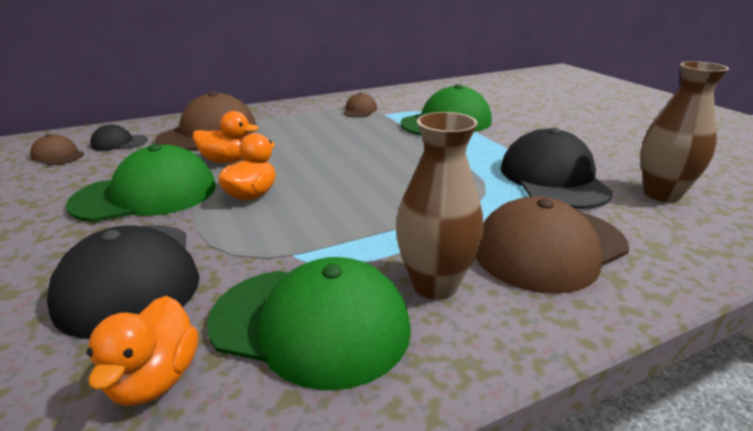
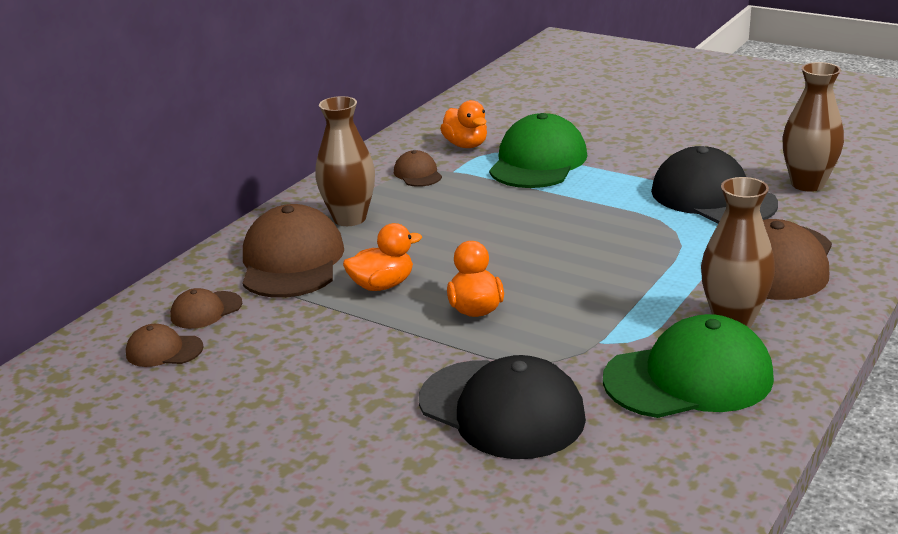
camera: 30 degrees left, 0 degrees up
(119, 143) = (206, 310): black cap -> brown cap
(146, 194) = (370, 348): green cap -> none
(155, 379) = (643, 448): orange duck -> orange duck (466, 145)
(280, 121) = (349, 218): none -> brown vase

